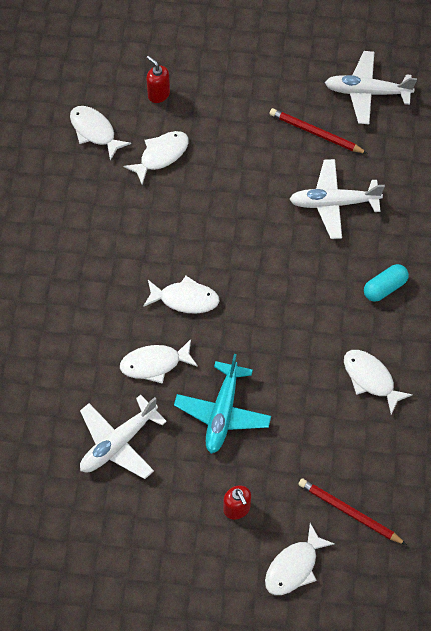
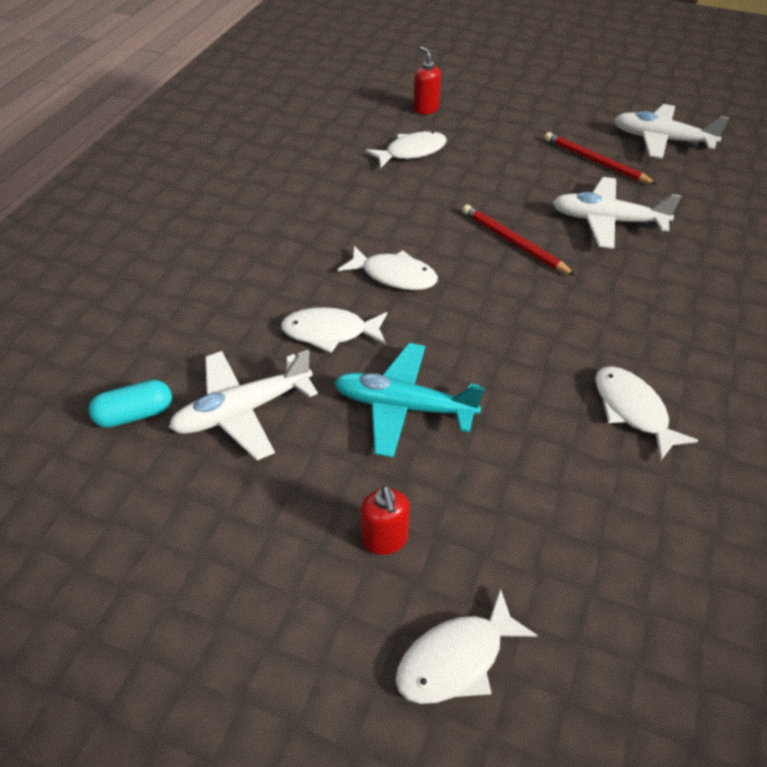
camera: 15 degrees right, 15 degrees down
(95, 131) = (347, 124): white fish -> none
(222, 413) = (403, 406): turquoise plane -> turquoise plane turned 75 degrees clockwise
(349, 512) = (571, 591): red pencil -> red pencil (513, 243)
(384, 287) = (664, 312): turquoise capsule -> turquoise capsule (135, 414)

